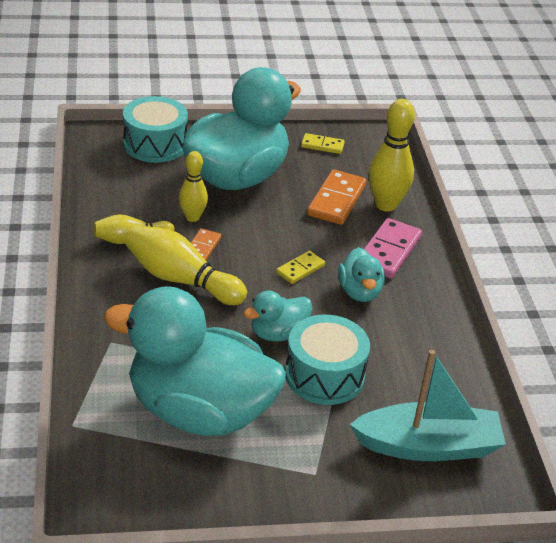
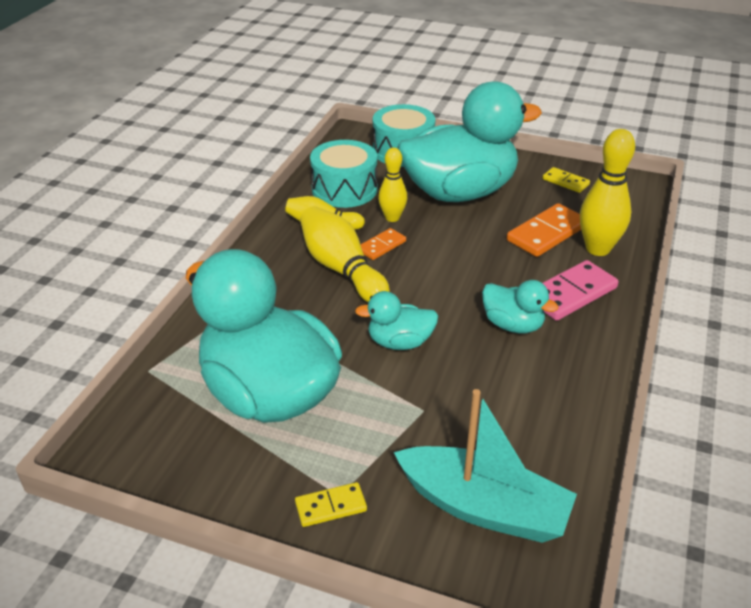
camera: 30 degrees right, 0 degrees up
(300, 269) = (465, 288): yellow domino -> yellow domino (331, 507)
(324, 375) = (419, 397): turquoise drum -> turquoise drum (344, 189)
(359, 292) = (513, 325): turquoise duck -> turquoise duck turned 75 degrees counterclockwise

